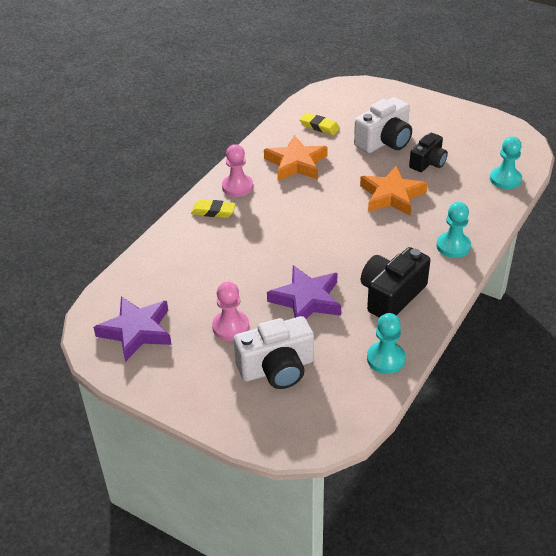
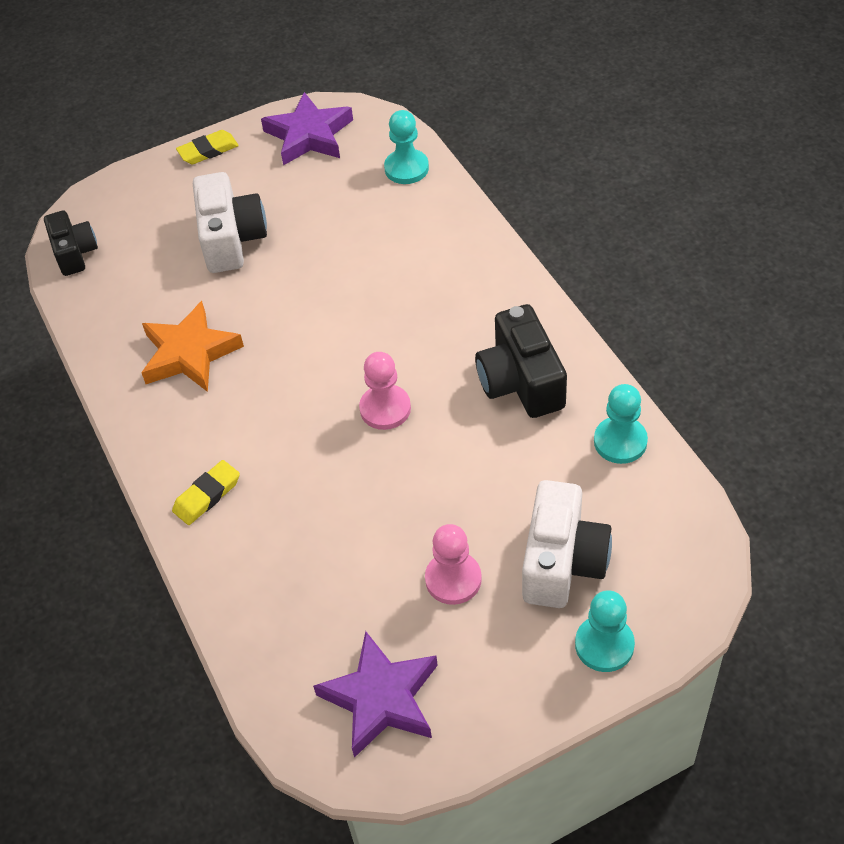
camera: 55 degrees left, 10 degrees up
(237, 187) = (179, 443): pink pawn -> pink pawn (385, 409)
(306, 300) = (465, 471): purple star -> purple star (309, 135)
(319, 126) = (135, 289): yellow eraser -> yellow eraser (208, 151)
(392, 195) = (343, 287): orange star -> none
(428, 162) = (312, 220): black camera -> black camera (74, 253)
(453, 246) = (482, 279): turquoise pawn -> turquoise pawn (604, 645)

